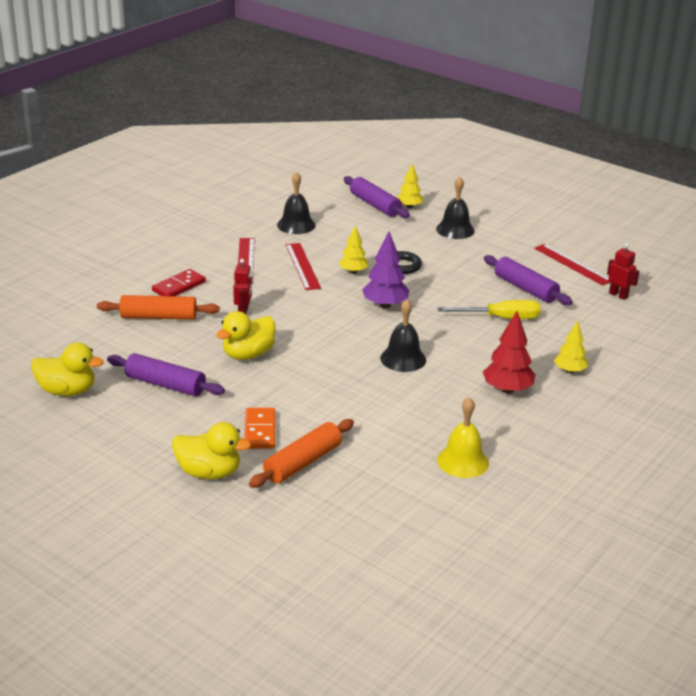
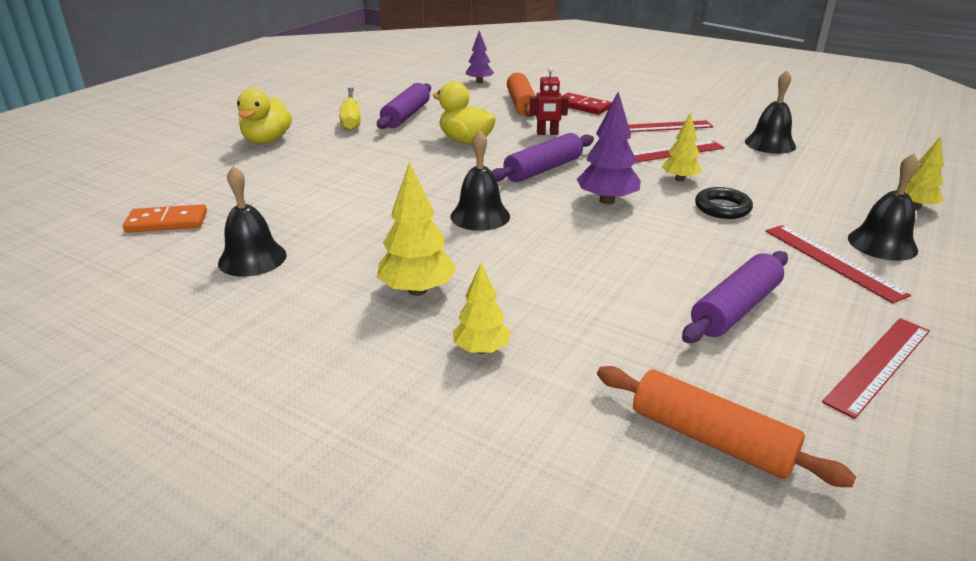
camera: 85 degrees right, 0 degrees up
(67, 391) = (393, 88): yellow duck -> none
(72, 334) = (479, 82): none -> purple tree
(260, 431) = (330, 154): orange domino -> orange domino (167, 222)
(303, 462) = (272, 175): orange rolling pin -> orange rolling pin (711, 439)
(375, 205) = (887, 184): purple rolling pin -> purple rolling pin (543, 169)
(463, 461) = (252, 258): yellow bell -> black bell
(475, 249) = (832, 261): none -> red ruler
(501, 318) = (620, 285): yellow screwdriver -> yellow screwdriver (351, 119)
(507, 390) = (417, 290): red tree -> yellow tree
(618, 295) = (796, 424): red robot -> none

